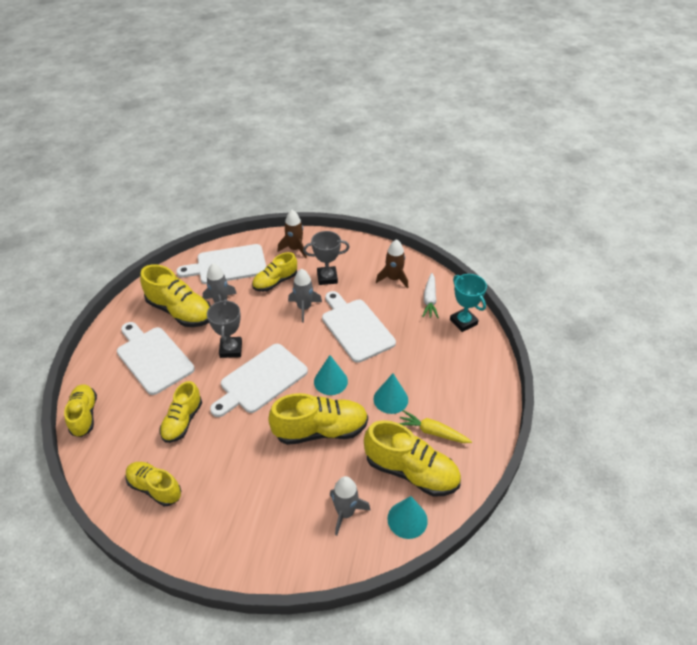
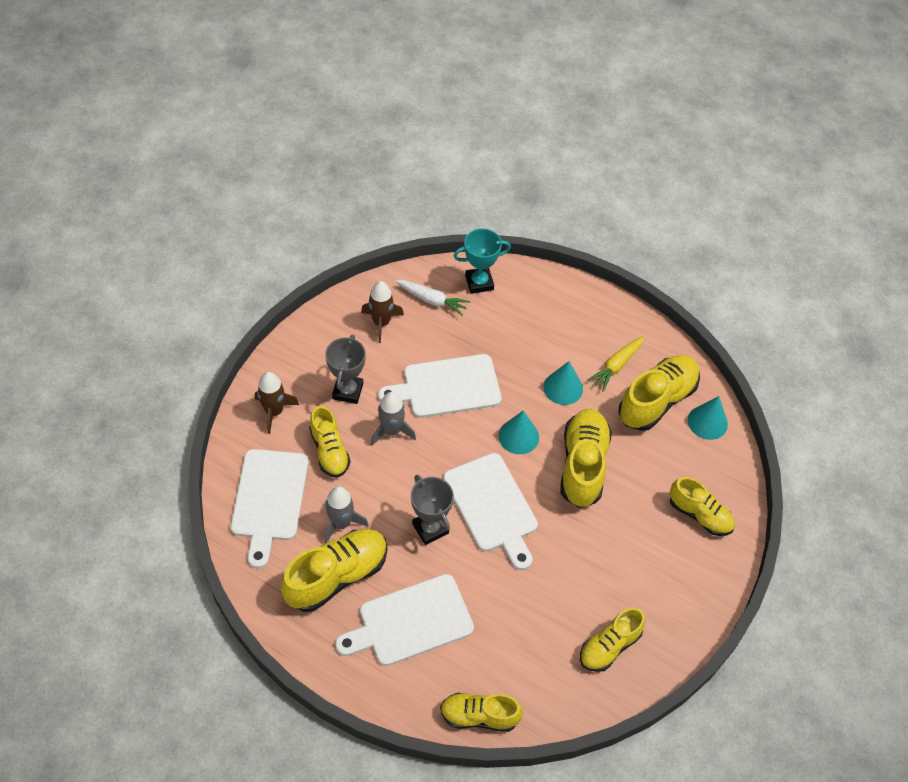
camera: 75 degrees left, 10 degrees up
(182, 421) = (525, 603): yellow shoe -> yellow shoe (699, 515)
(231, 349) = (430, 528): grey trophy -> grey trophy turned 45 degrees clockwise
(345, 512) = (687, 471): grey rocket -> none

